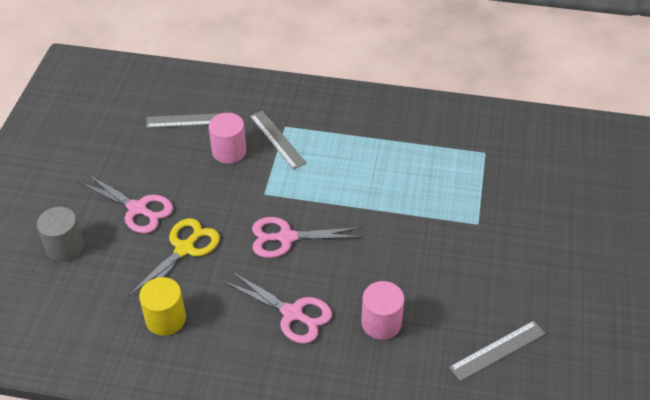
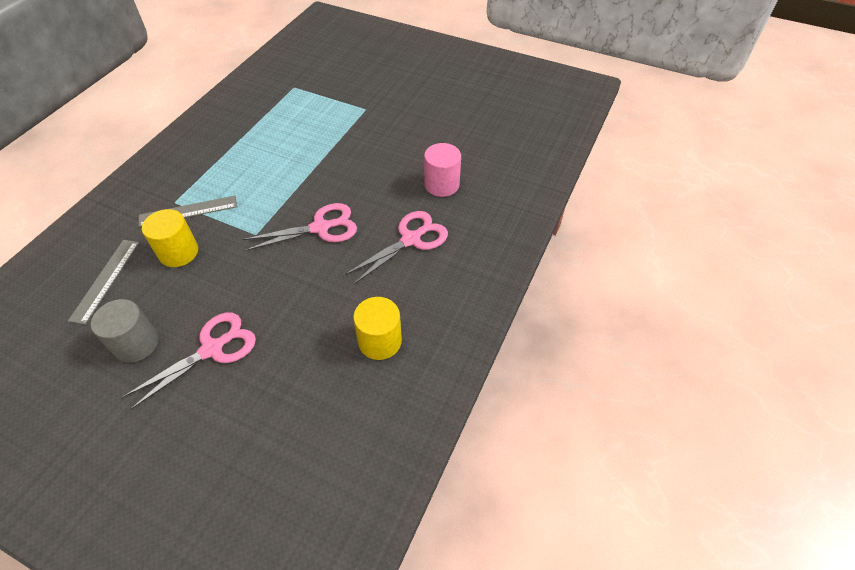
camera: 75 degrees left, 5 degrees up
(65, 247) = (231, 435): grey cylinder -> grey cylinder (136, 344)
(184, 249) = (294, 311): yellow scissors -> none
(229, 151) = (178, 252): pink cylinder -> yellow cylinder
(286, 238) = (320, 228): pink scissors -> pink scissors turned 120 degrees counterclockwise
(497, 350) = (488, 128): grey ruler -> none

